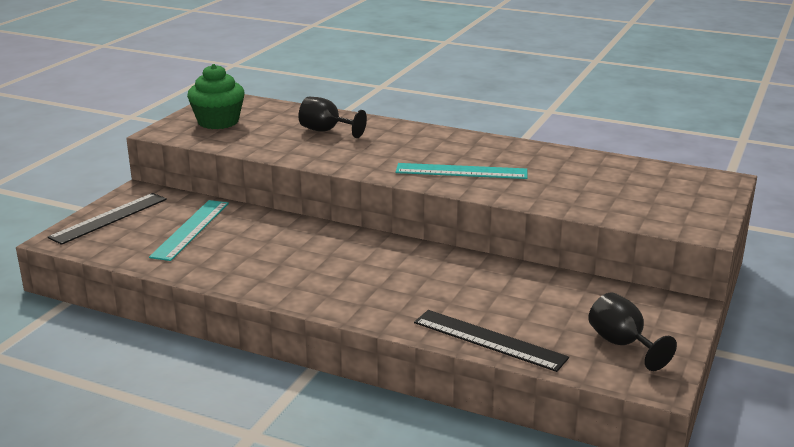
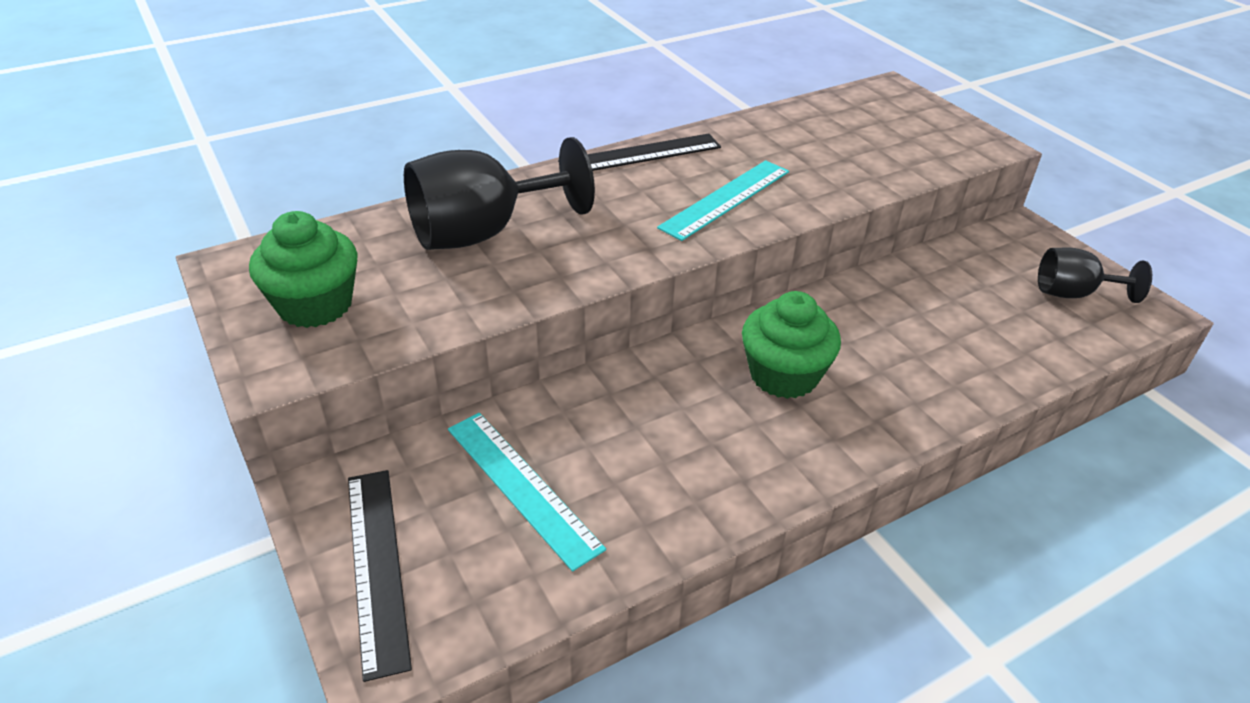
camera: 55 degrees left, 15 degrees up
(326, 131) = (483, 233): black goblet -> black goblet, size x1.73
(366, 266) = (784, 375): none -> green cupcake
(489, 340) = (1019, 368): black ruler -> black ruler (640, 154)

